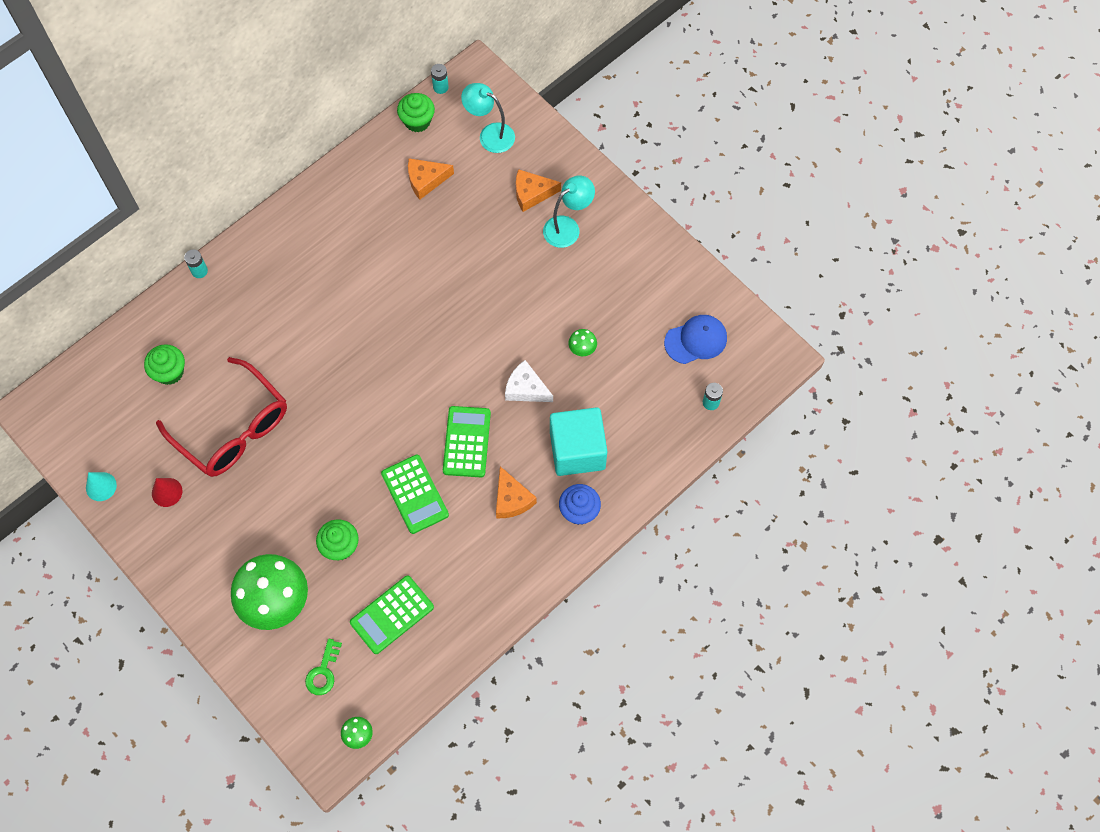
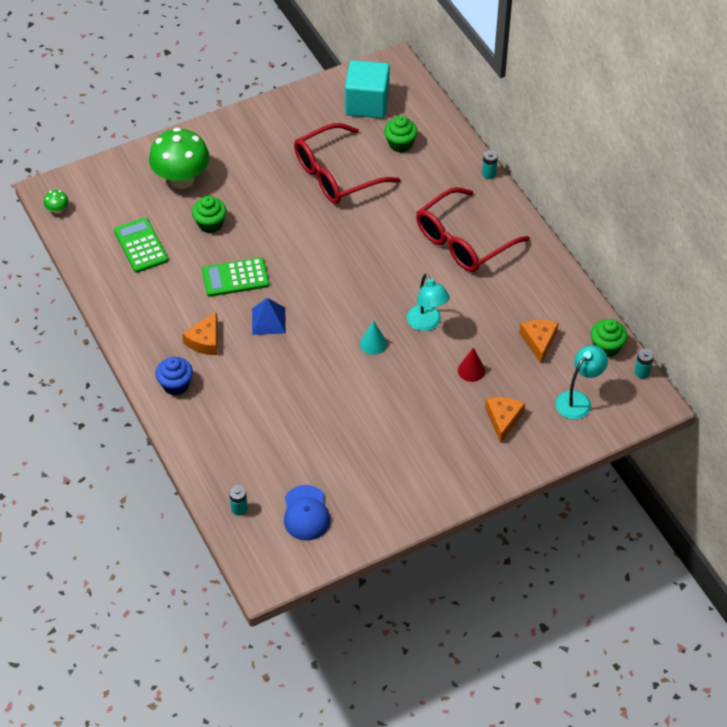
camera: 105 degrees right, 15 degrees down
(101, 486) = (316, 94): turquoise cone -> turquoise cone (373, 344)
(167, 492) = (297, 130): red cone -> red cone (471, 370)
(306, 276) = (463, 241): none -> red glasses
(323, 671) = (115, 198): green key -> none
(466, 442) = (268, 320): green calculator -> blue pyramid
(512, 499) = (205, 341): orange cheese -> orange cheese turned 60 degrees counterclockwise
(526, 388) = (303, 372): white cheese -> none
(567, 227) = (458, 439): turquoise lamp -> turquoise lamp (427, 323)
(577, 450) = (231, 396): turquoise cube -> turquoise cube (367, 103)
(582, 349) = (327, 422): green mushroom -> none

